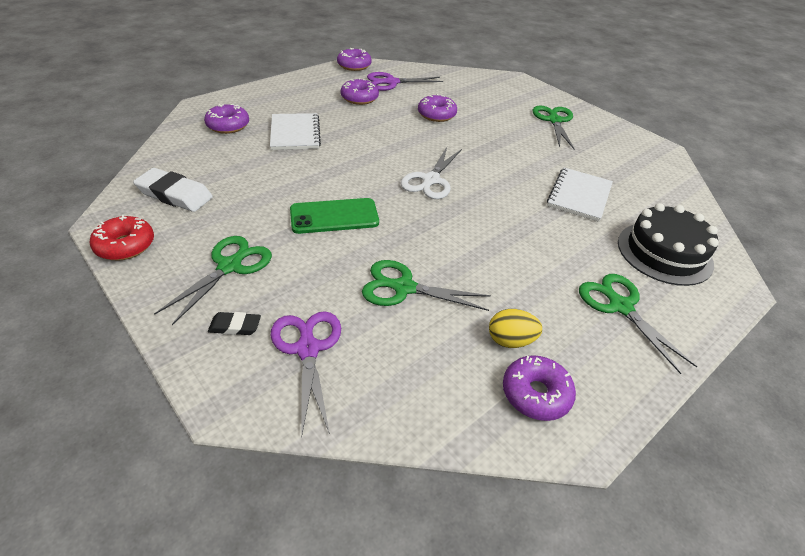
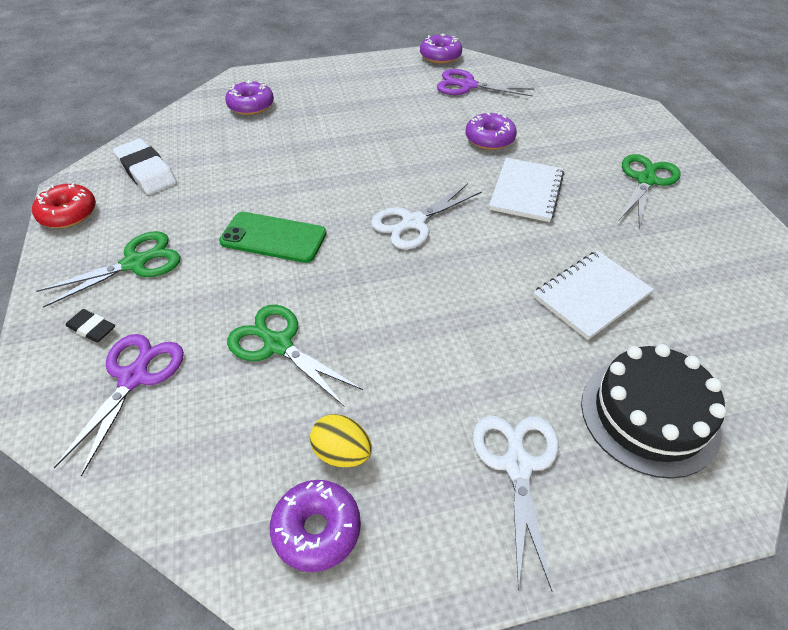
camera: 30 degrees right, 5 degrees up
(295, 133) = (310, 129): white notebook -> white notebook (526, 191)
(359, 98) = (414, 99): purple donut -> none
(619, 306) = (517, 464): green scissors -> white scissors

